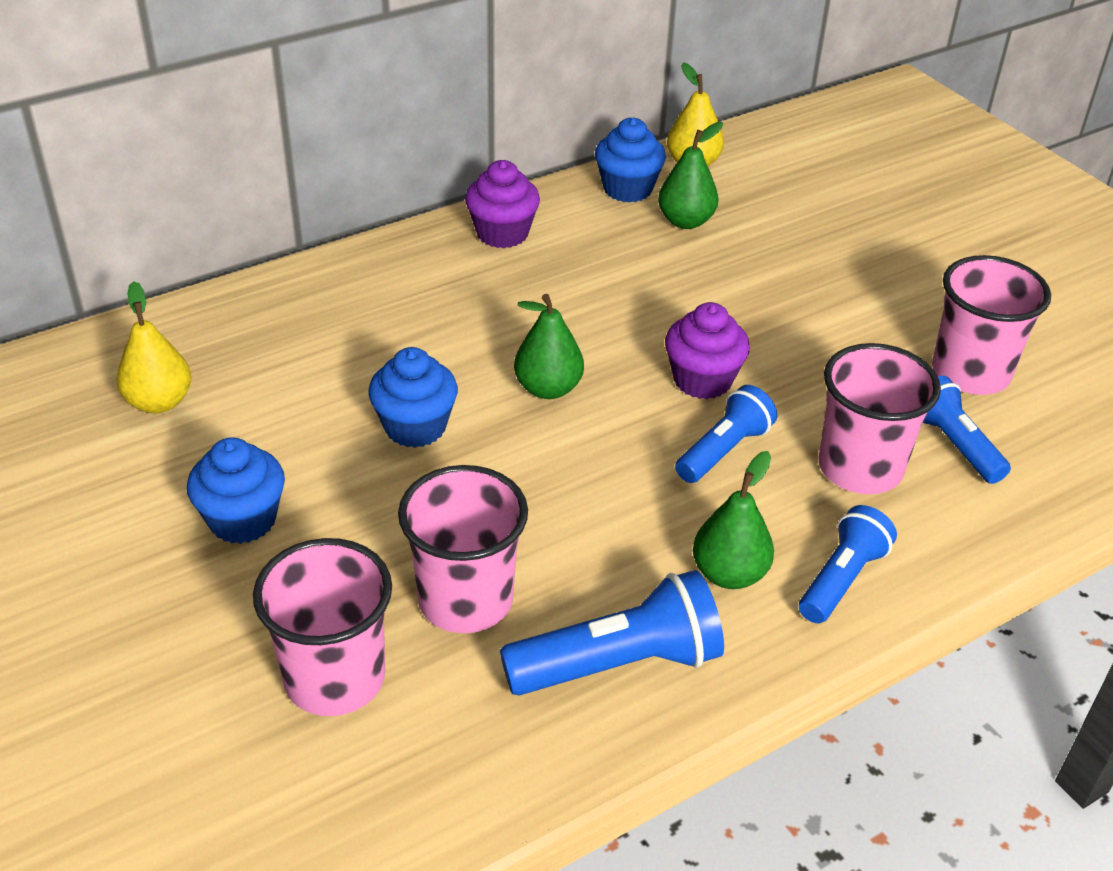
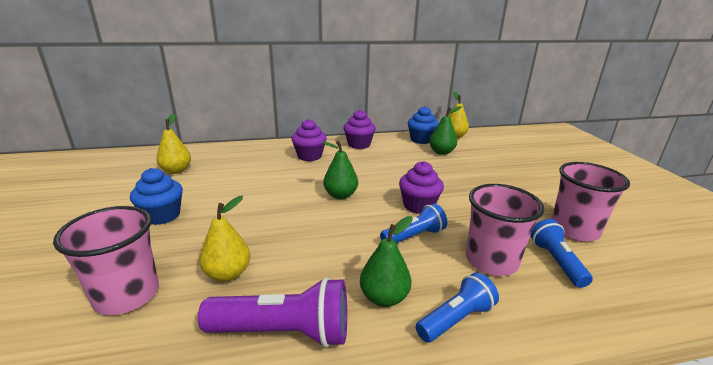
camera: 20 degrees right, 15 degrees down
(415, 427) = (269, 197): blue cupcake -> none
(418, 293) = (309, 156): none -> purple cupcake
(465, 600) = (228, 274): pink cup -> yellow pear
(618, 664) = (284, 332): blue flashlight -> purple flashlight

